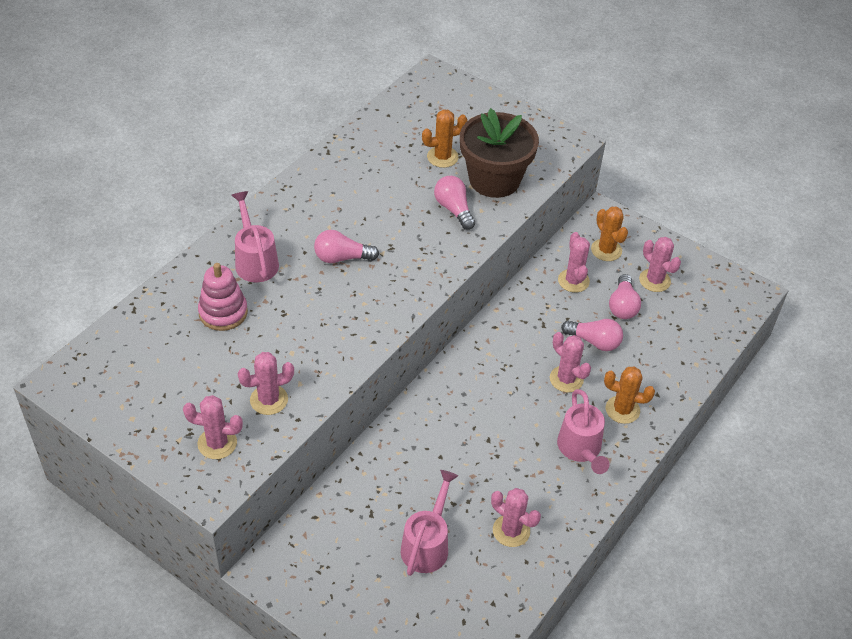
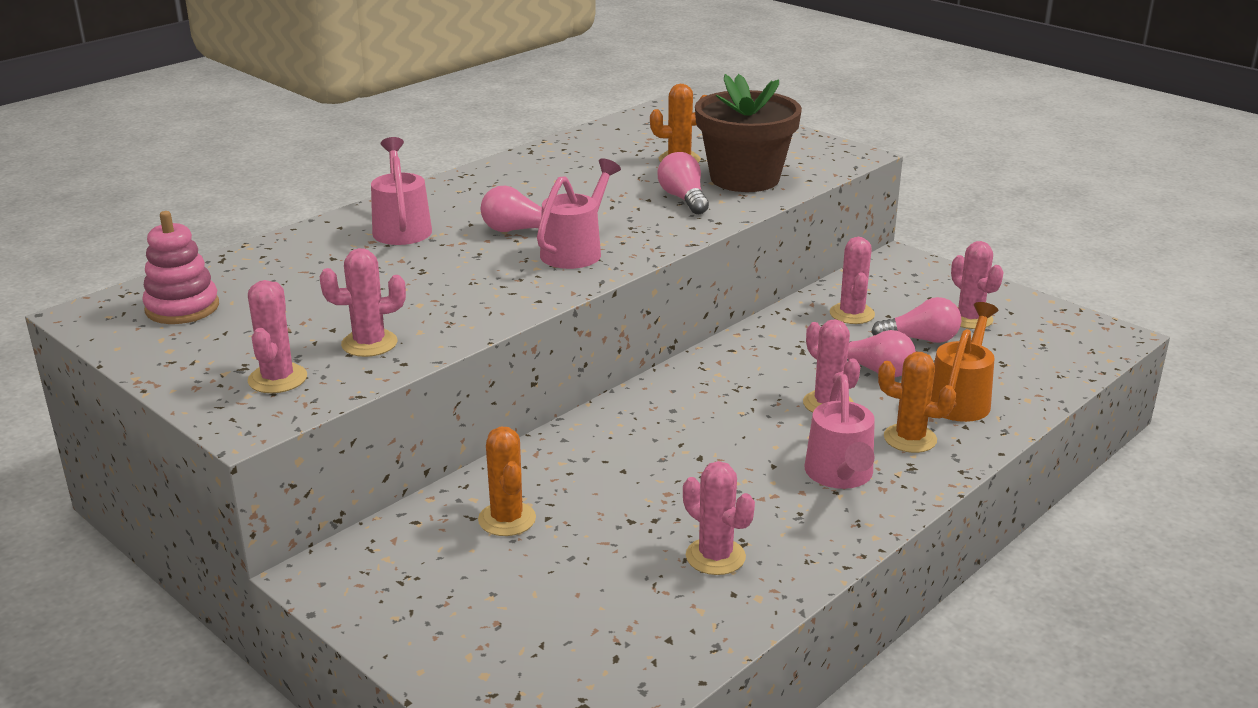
camera: 10 degrees right, 20 degrees down
(217, 443) = (277, 379): pink cactus -> pink cactus turned 75 degrees clockwise
(223, 312) = (340, 267): pink stacking toy -> pink stacking toy (182, 308)
(427, 544) = (579, 563): pink watering can -> pink watering can (576, 251)
(606, 250) = (902, 289): orange cactus -> orange cactus (507, 519)
(622, 306) = (920, 339): pink light bulb -> pink light bulb turned 105 degrees counterclockwise
(653, 367) = (961, 399): none -> orange watering can

